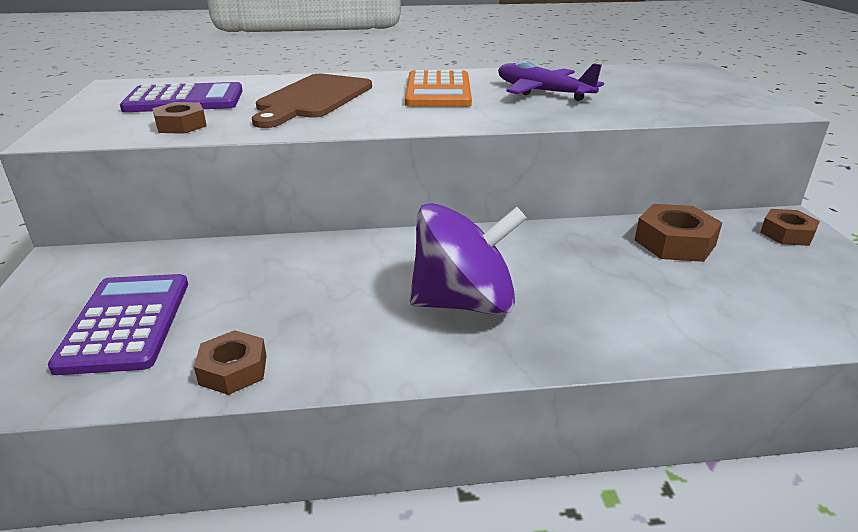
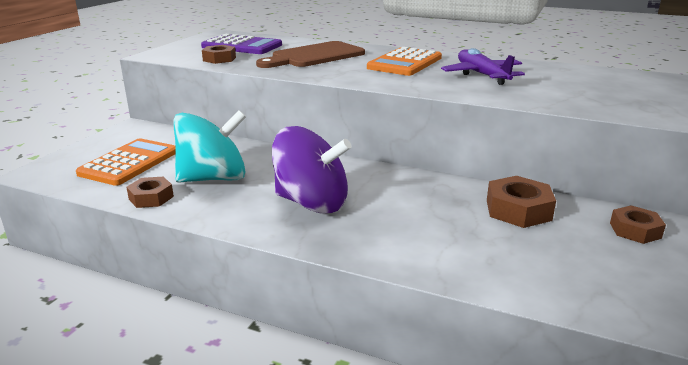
camera: 30 degrees right, 5 degrees down
(126, 323) = (129, 163): purple calculator -> orange calculator
(293, 308) = (213, 178): none -> turquoise spinning top

